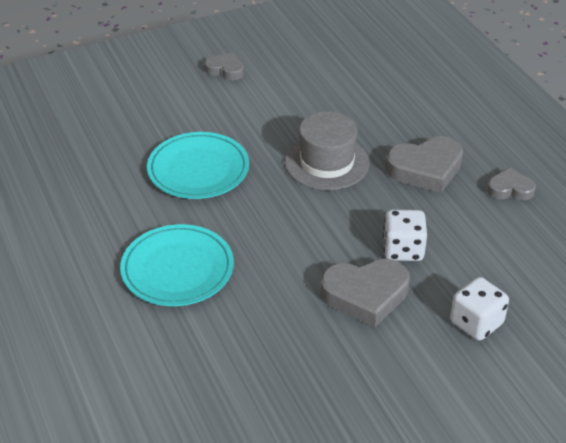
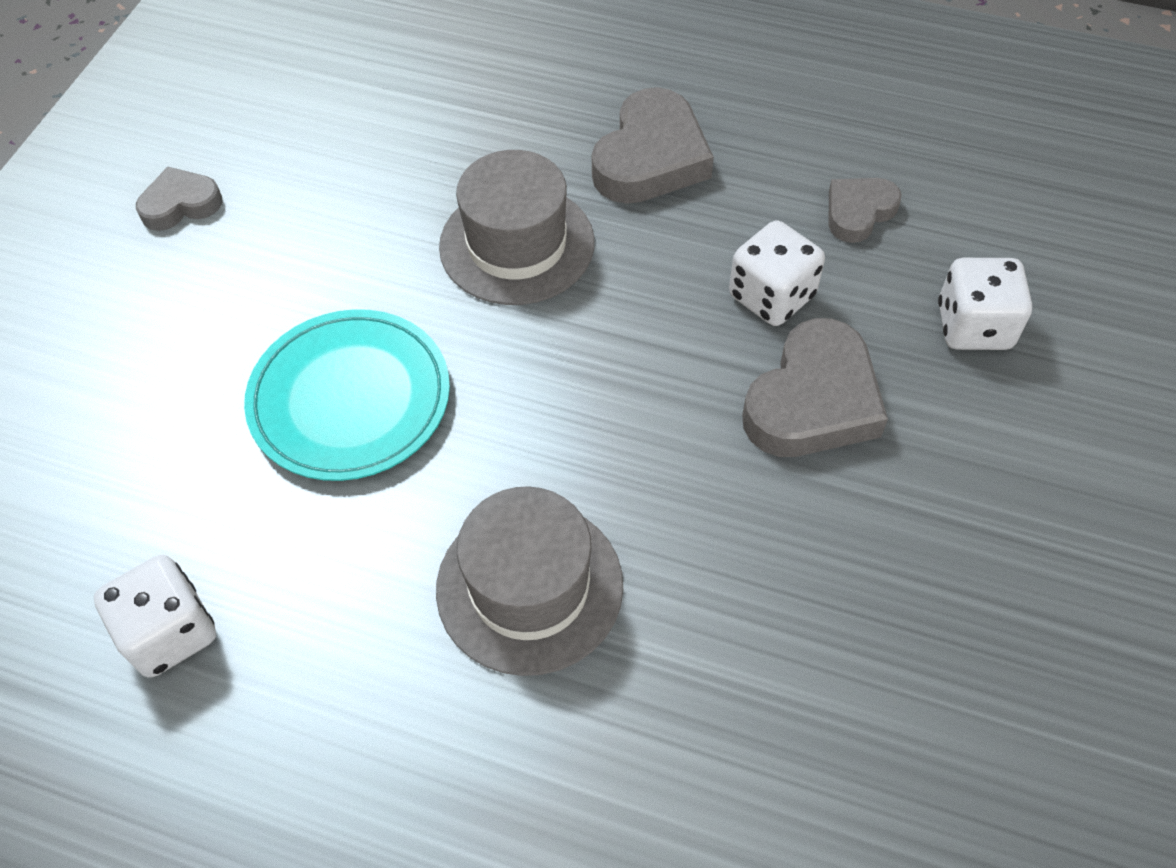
camera: 45 degrees left, 15 degrees up
(56, 194) = (170, 632): none -> white dice
(177, 269) = (529, 586): turquoise plate -> grey hat
(510, 189) = (778, 111): grey heart -> grey heart (858, 212)

